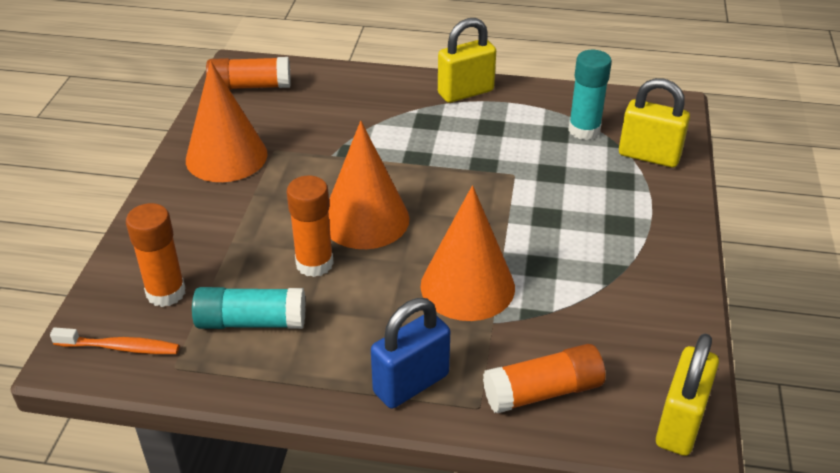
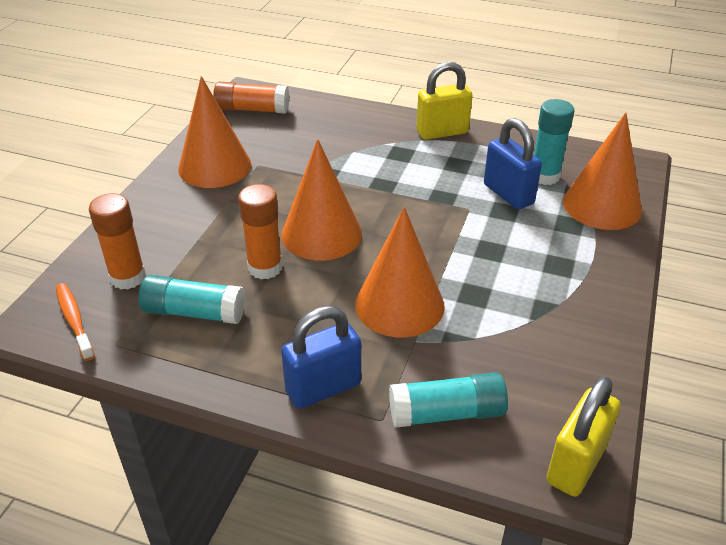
camera: 10 degrees right, 0 degrees up
(120, 347) = (74, 320): orange toothbrush -> orange toothbrush turned 135 degrees counterclockwise
(543, 392) = (447, 413): orange glue stick -> turquoise glue stick
(551, 154) = (508, 194): none -> blue padlock
(649, 156) = (602, 205): yellow padlock -> orange cone

